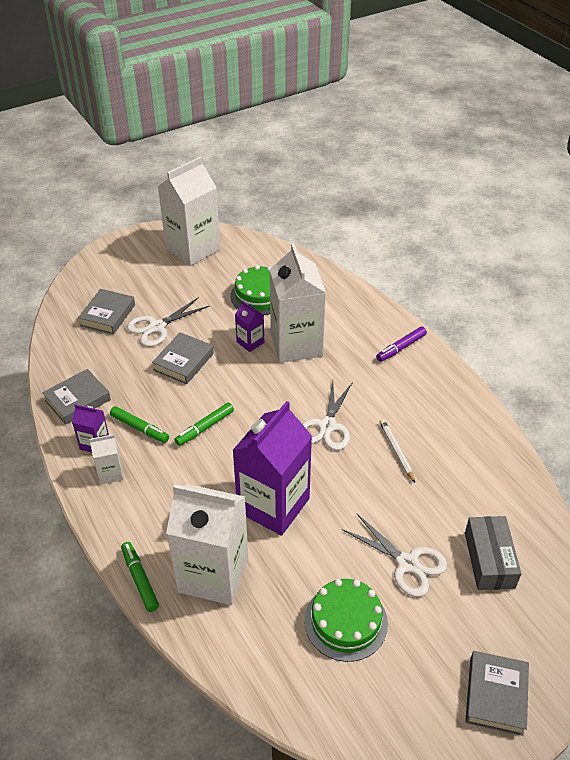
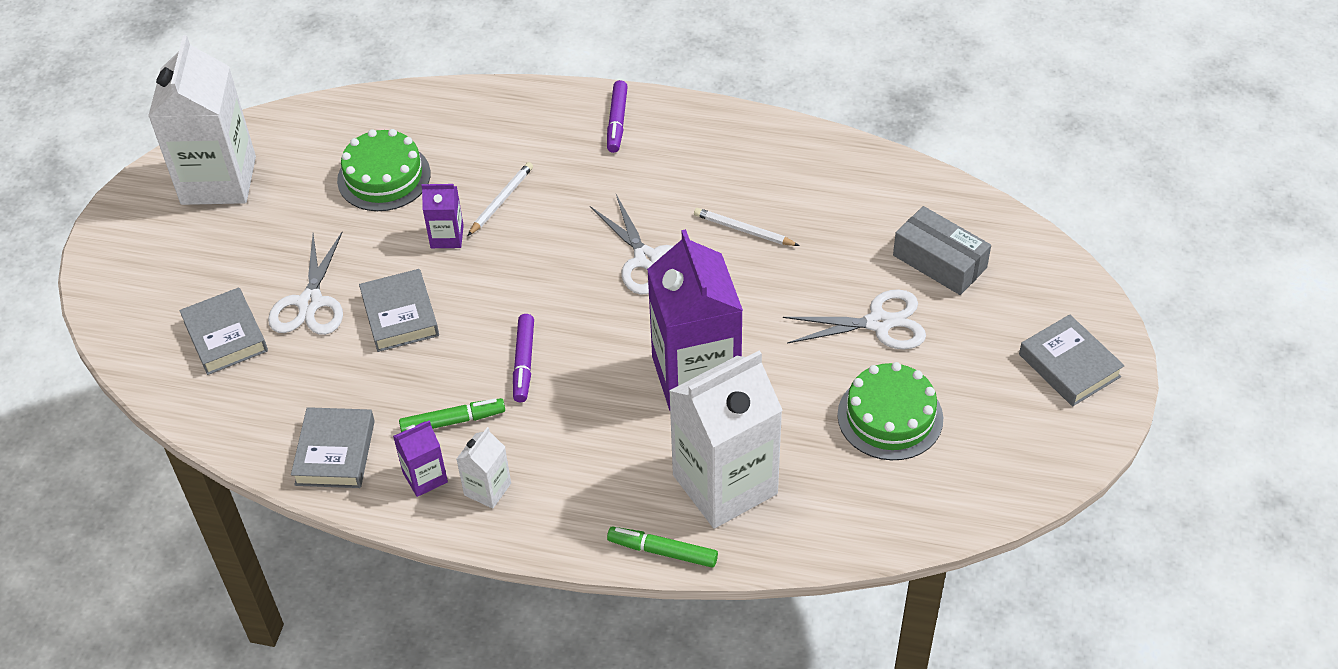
camera: 45 degrees left, 5 degrees up
(205, 428) = (524, 363): green marker -> purple marker
(296, 344) = (502, 200): white carton -> white pencil

